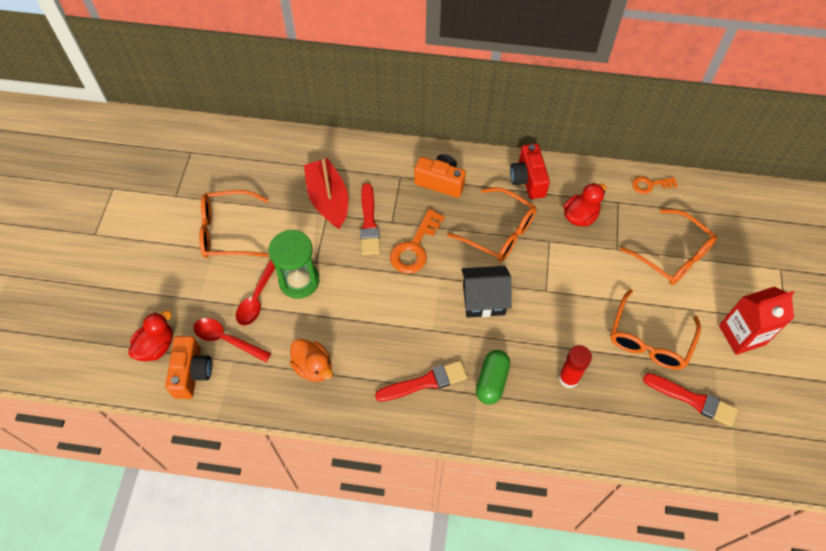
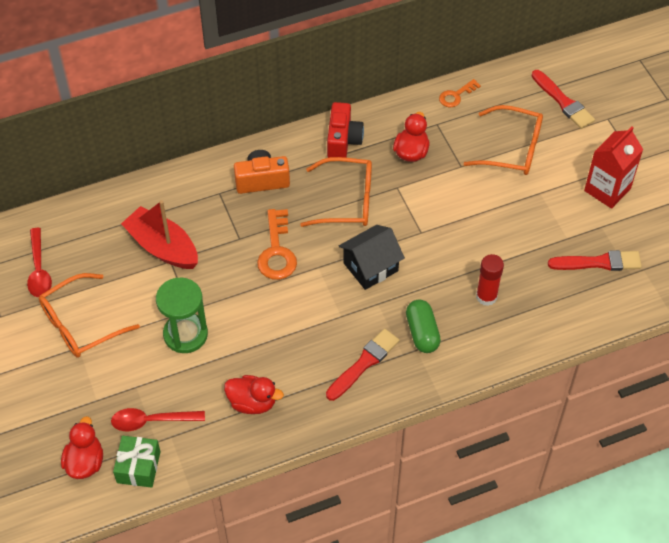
camera: 30 degrees left, 5 degrees down
(192, 373) = (138, 467): orange camera -> green gift
(257, 297) = (155, 369): red spoon -> red spoon (39, 270)
(313, 367) = (252, 402): orange duck -> red duck
(369, 223) = (218, 250): red brush -> red brush (563, 102)
(528, 180) = (343, 141): red camera -> red camera turned 135 degrees counterclockwise
(649, 339) = (534, 230): orange glasses -> none

